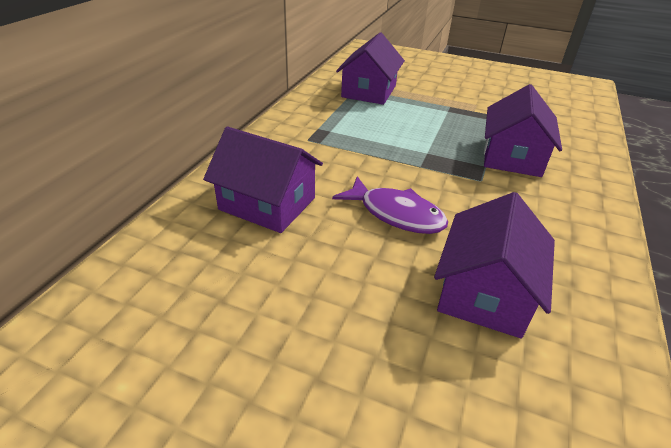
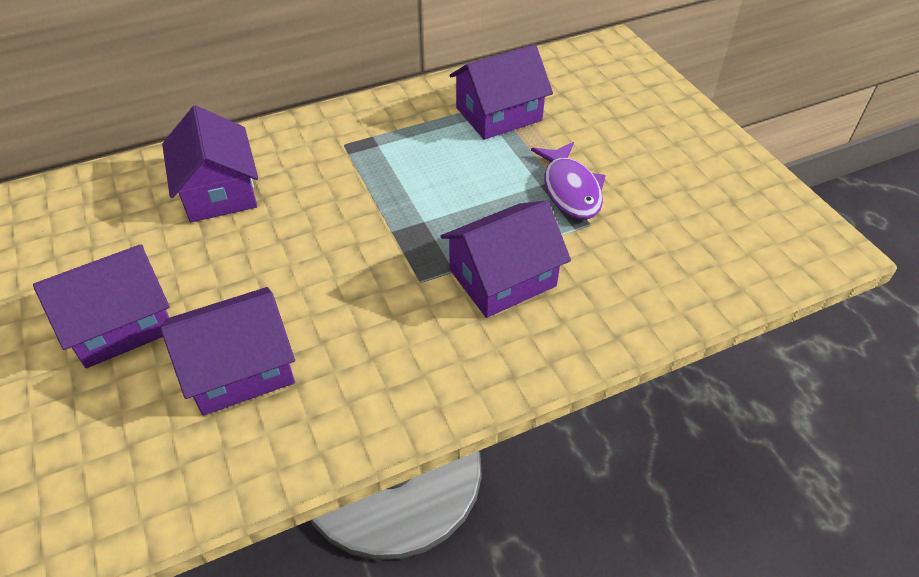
camera: 45 degrees right, 10 degrees up
(351, 331) = (121, 323): none -> purple house
(396, 214) = (291, 262): purple fish -> purple fish (570, 190)

